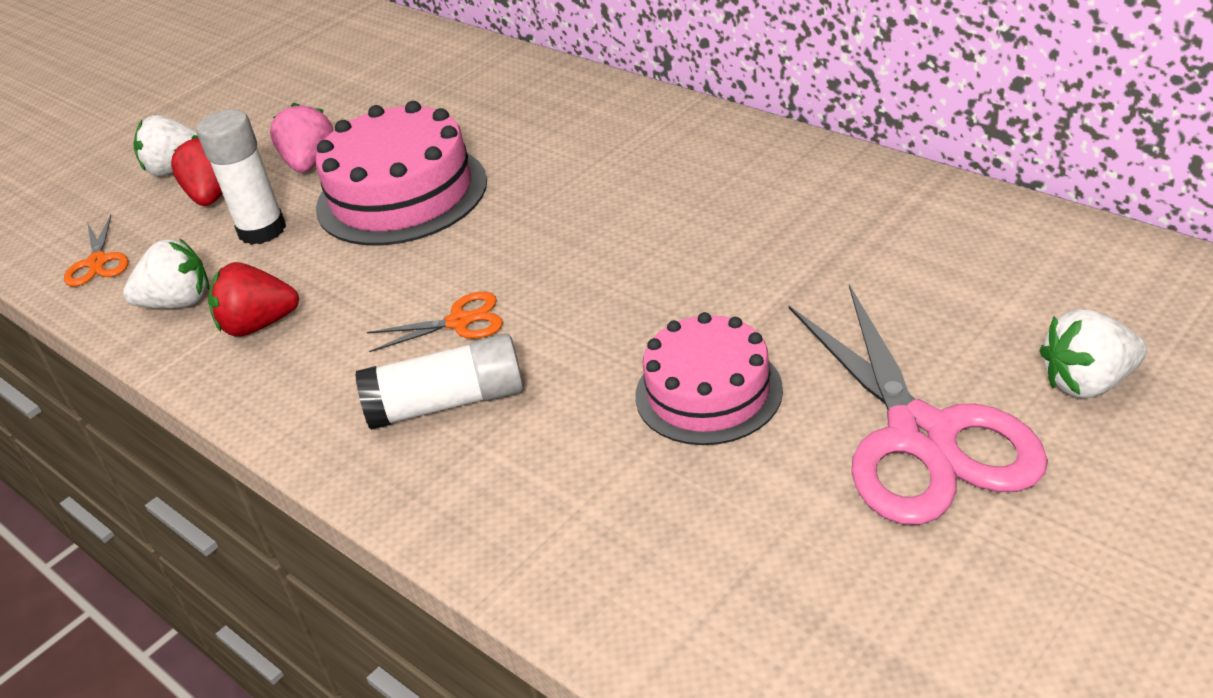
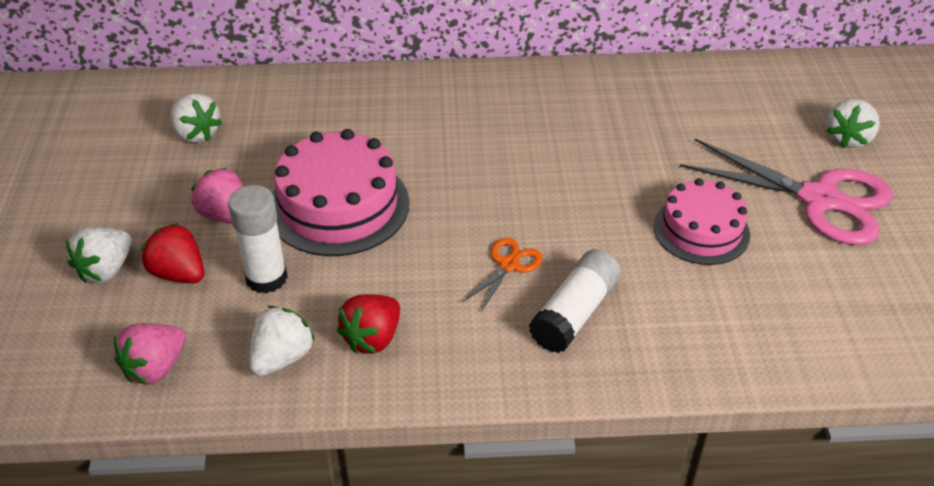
camera: 50 degrees left, 5 degrees up
(98, 262) = (155, 368): orange scissors -> pink strawberry
(387, 84) = (196, 134): none -> white strawberry

